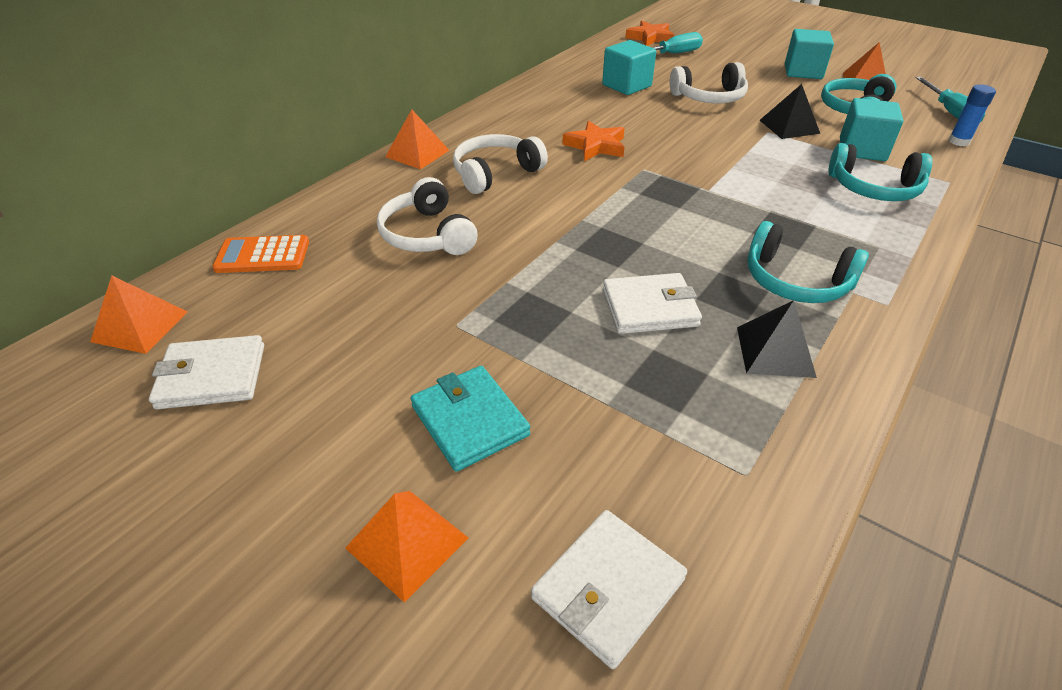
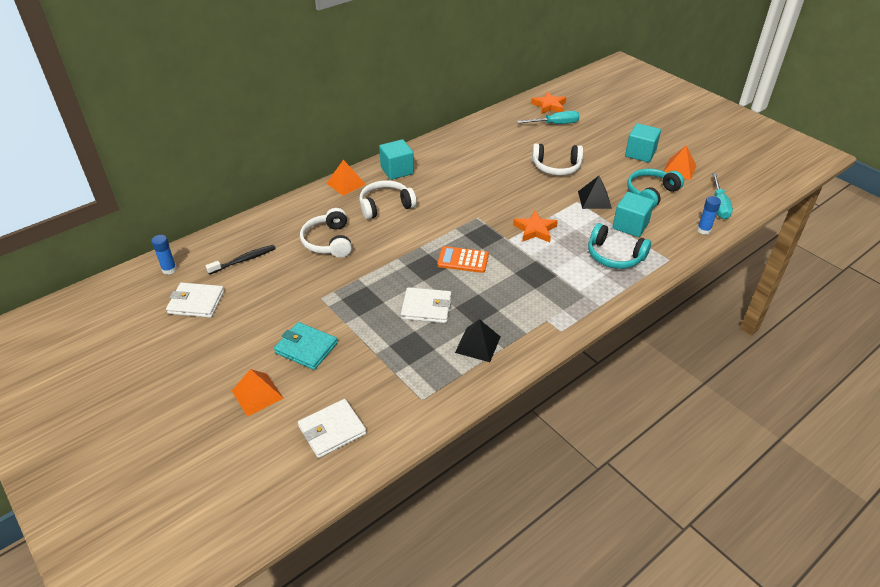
camera: 15 degrees right, 0 degrees up
(140, 326) = (169, 269): orange pyramid -> blue glue stick
(263, 255) = (238, 239): orange calculator -> orange calculator (463, 260)
(285, 286) = (244, 260): none -> black toothbrush
(469, 421) = (306, 348): turquoise wallet -> turquoise wallet turned 45 degrees counterclockwise
(596, 146) = (457, 195): orange star -> orange star (535, 230)
(626, 85) = (506, 148): turquoise cube -> turquoise cube (397, 170)
(795, 281) = (518, 307): turquoise headphones -> none

